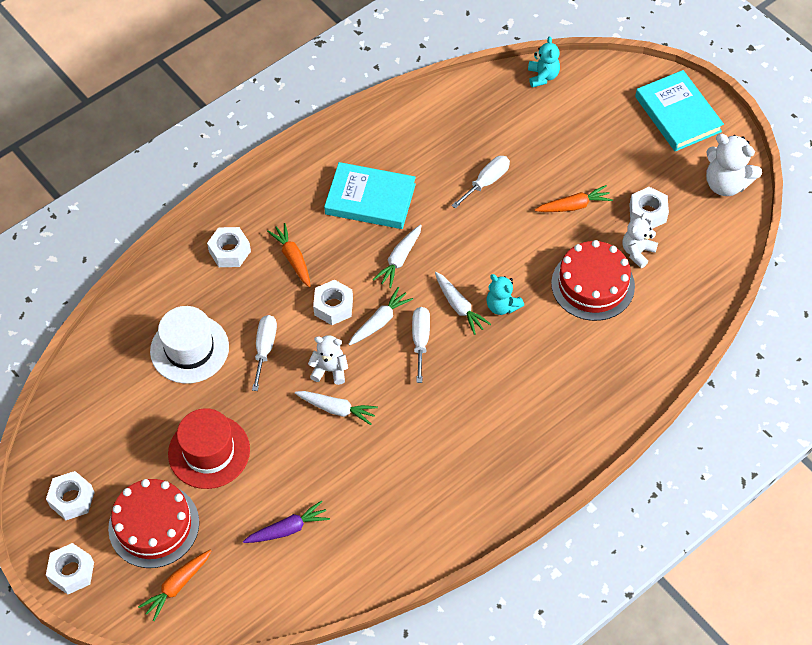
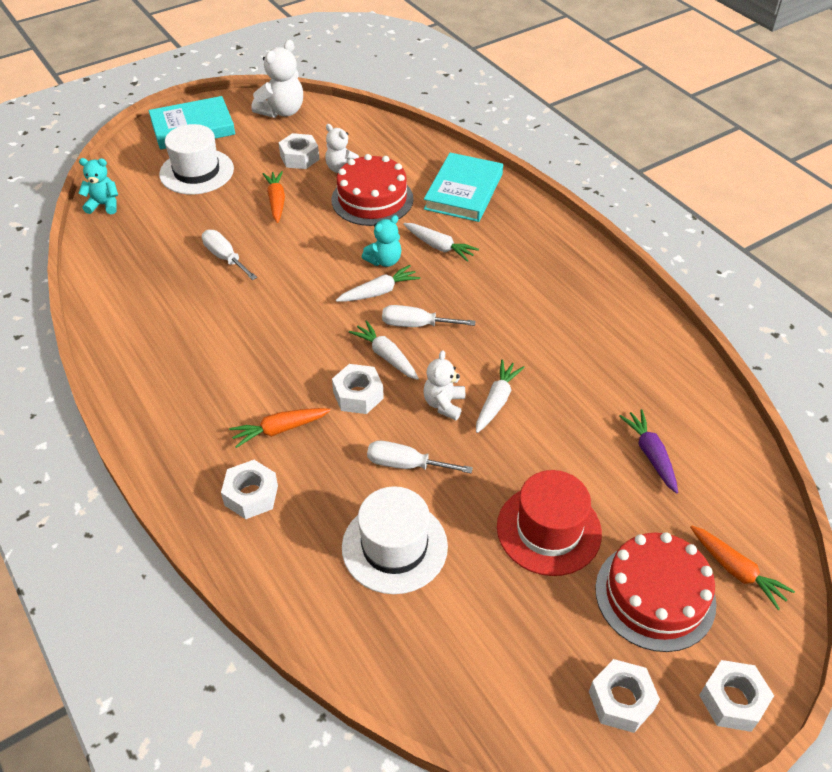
camera: 85 degrees left, 10 degrees down
(370, 199) = (215, 352): turquoise book -> turquoise book (463, 191)
(399, 259) = (307, 333): white carrot -> white carrot (439, 246)
(606, 133) = (196, 172): none -> white hat

